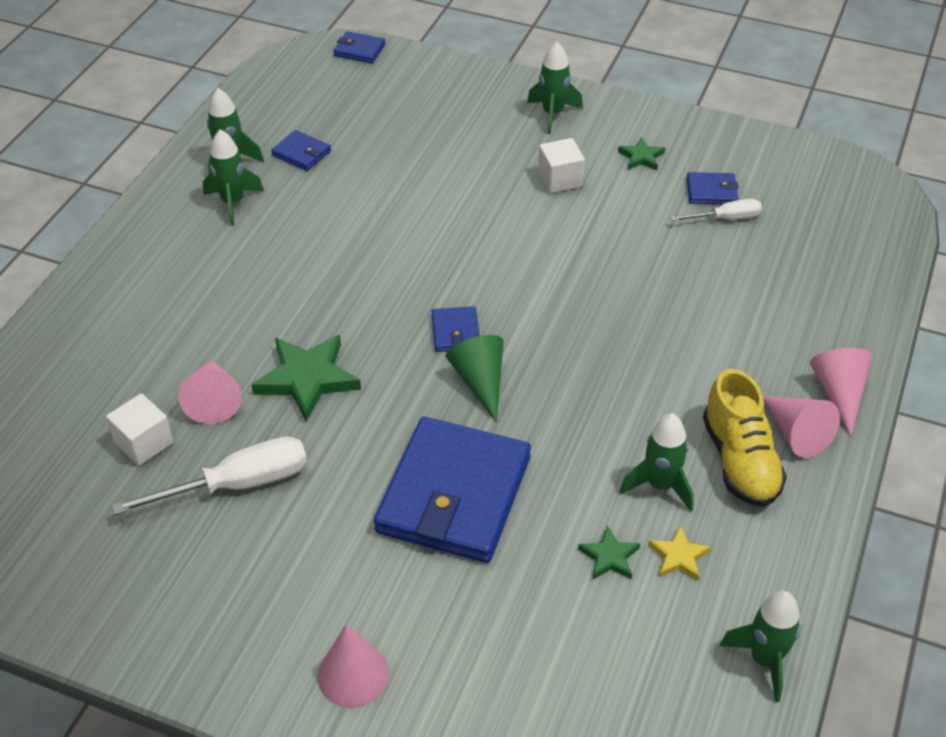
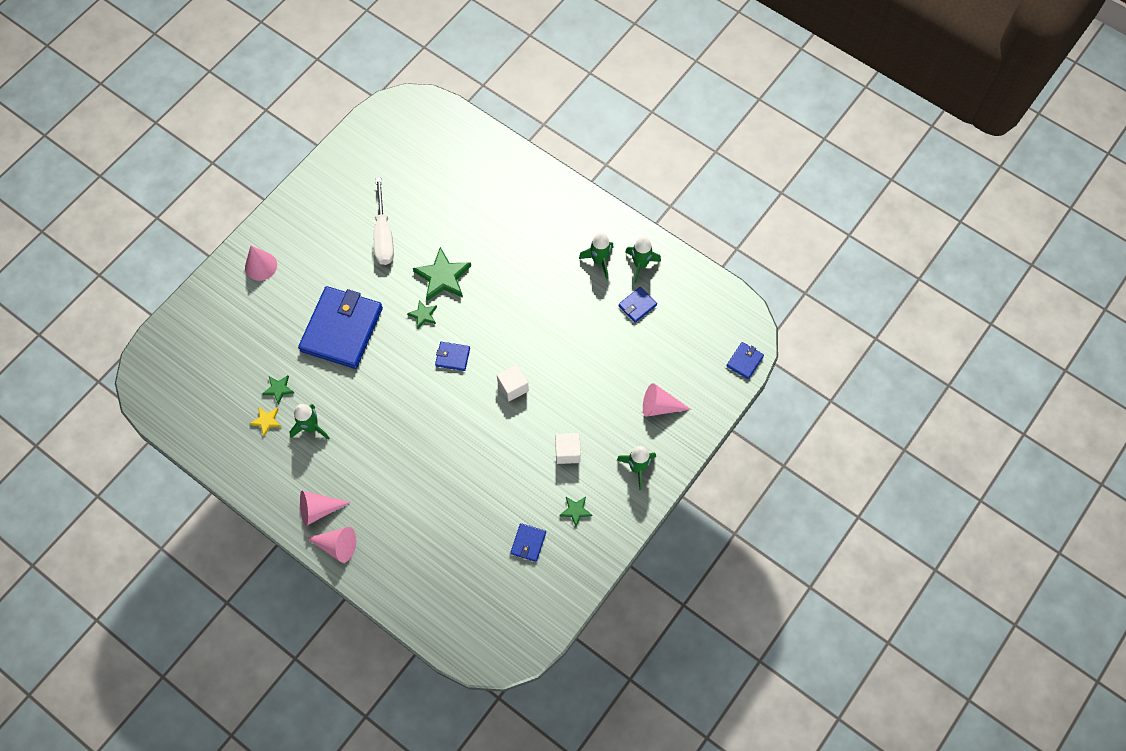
camera: 105 degrees right, 20 degrees up
(144, 443) = (425, 198): white cube -> white cube (513, 387)
(213, 400) = (443, 232): pink cone -> pink cone (660, 406)
(389, 387) = (423, 315): none -> green star
(454, 494) = (342, 329): blue wallet -> blue wallet turned 75 degrees clockwise
(480, 382) = (411, 360): green cone -> none
(725, 218) = (499, 541): white screwdriver -> none
(740, 461) = (311, 473): yellow shoe -> none
(764, 660) = (198, 438): green rocket -> none

